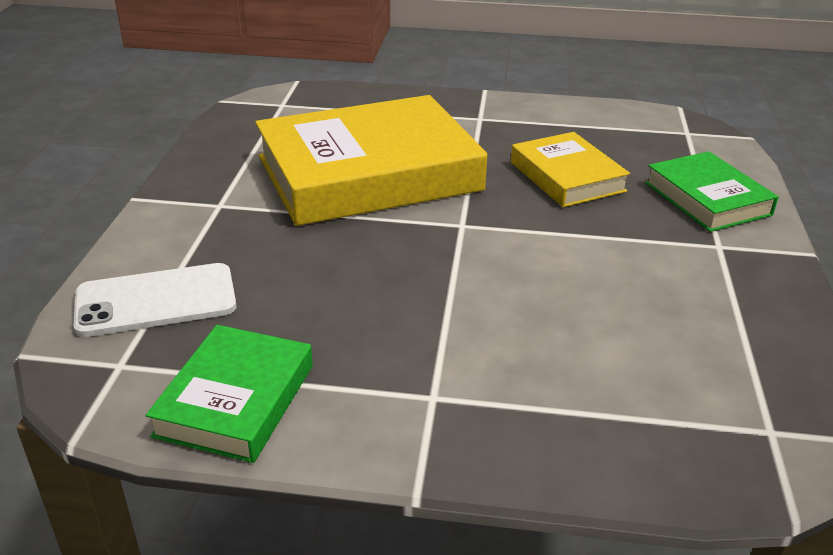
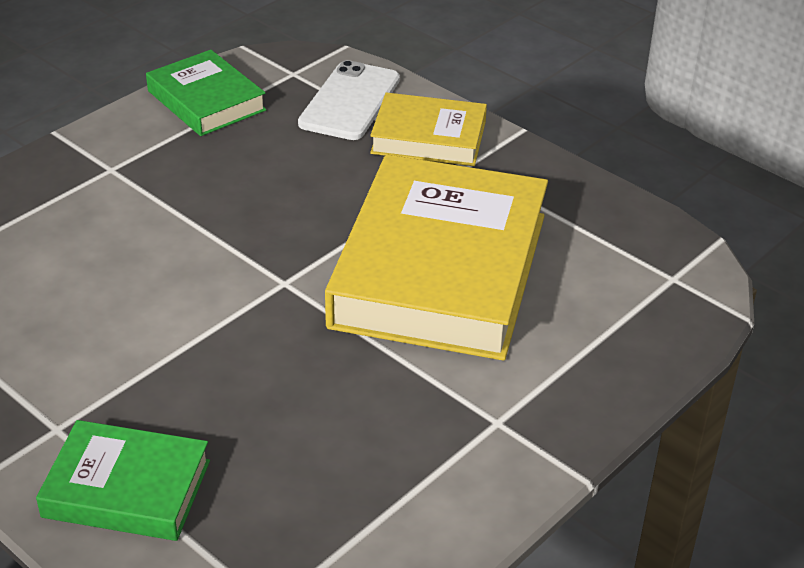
camera: 125 degrees right, 5 degrees up
(567, 177) = (288, 406): yellow book -> yellow book (428, 137)

